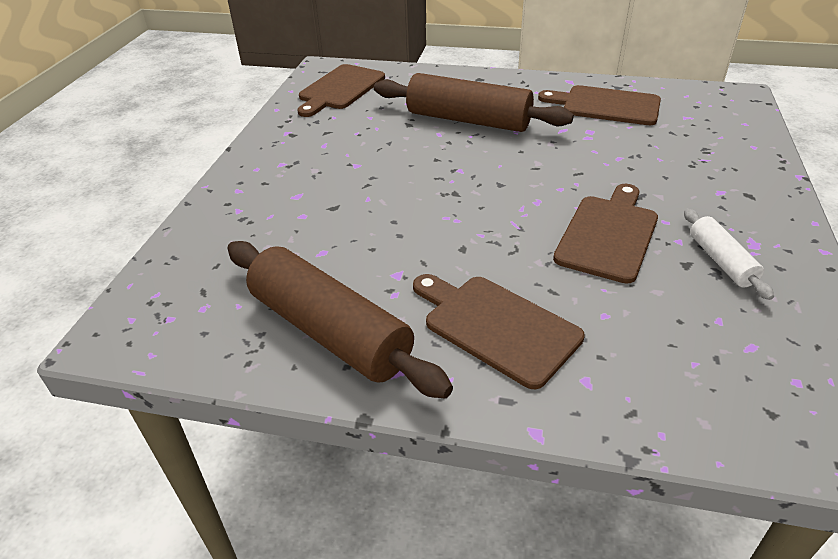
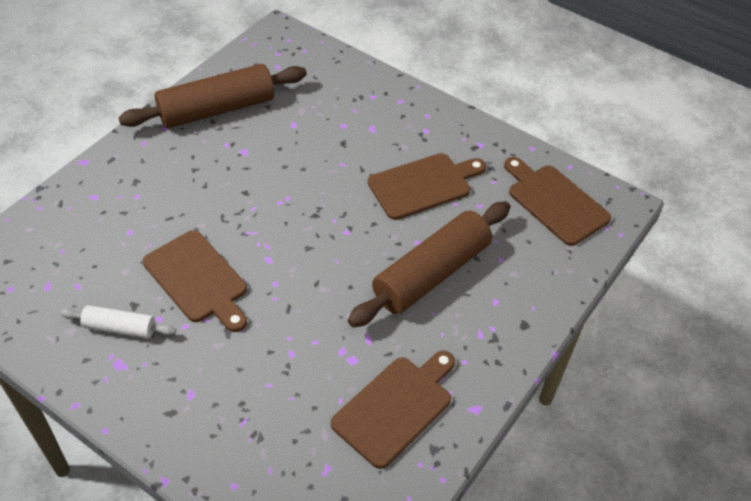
camera: 110 degrees right, 10 degrees up
(496, 326) = (163, 178): brown cutting board -> brown cutting board (423, 185)

